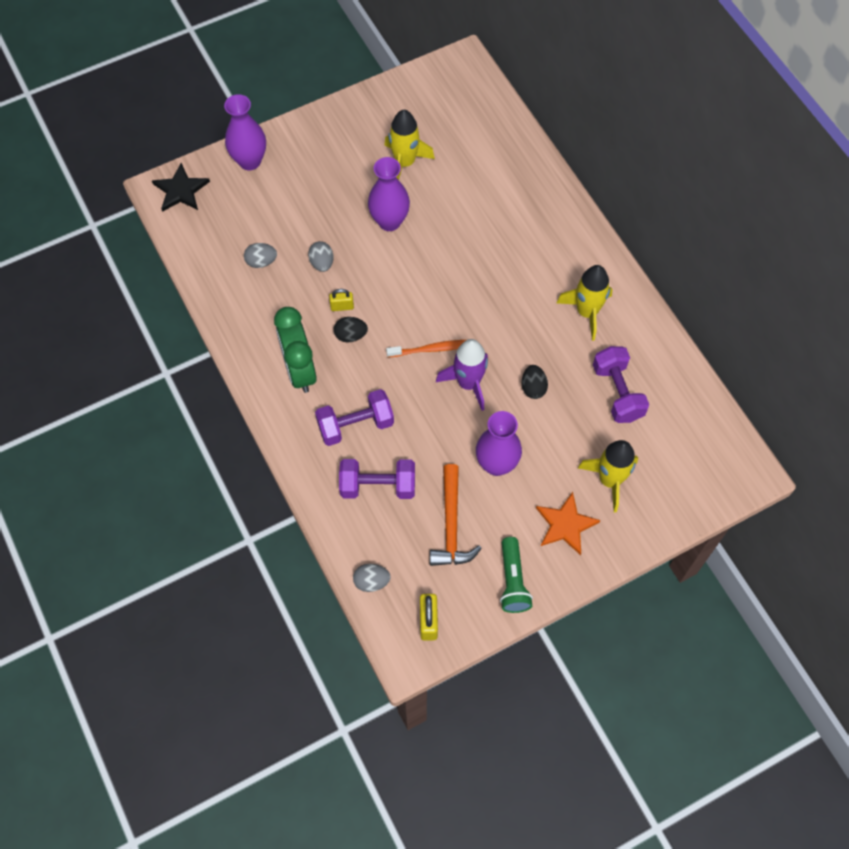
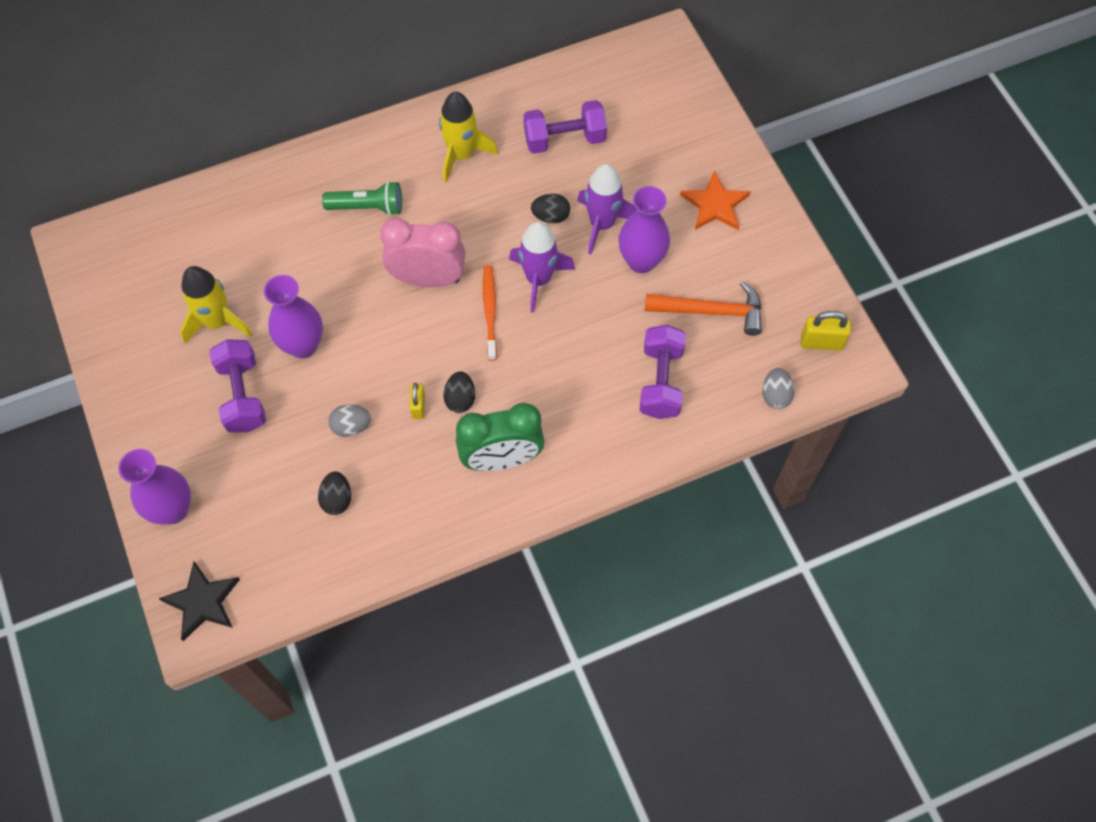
camera: 85 degrees left, 0 degrees up
(261, 262) = (337, 499): grey egg -> black egg
(355, 425) = (582, 400): purple dumbbell -> purple dumbbell (242, 395)
(459, 300) = (428, 279): none -> pink clock
(513, 581) = (776, 259): green flashlight -> green flashlight (368, 207)
(531, 429) = (602, 224): none -> purple rocket
(609, 480) = (666, 159): yellow rocket -> none

